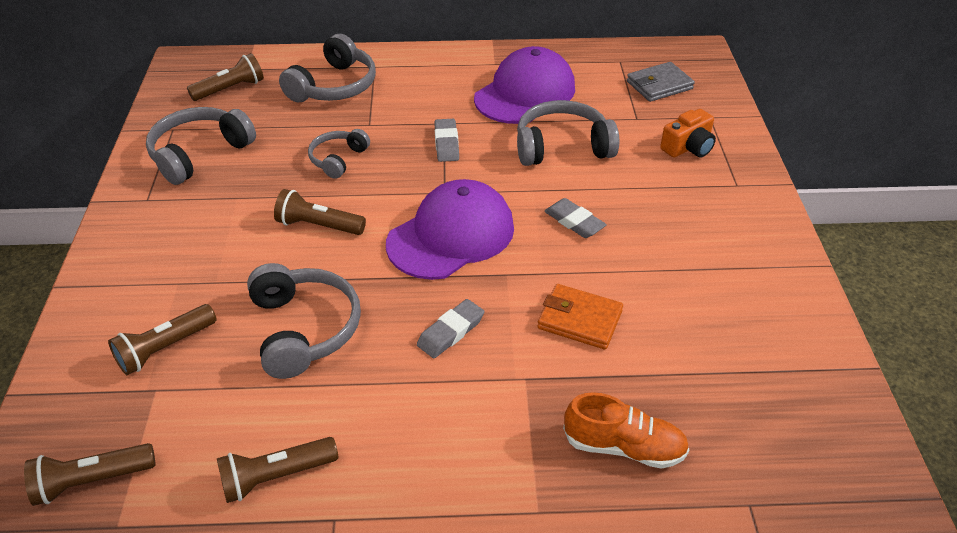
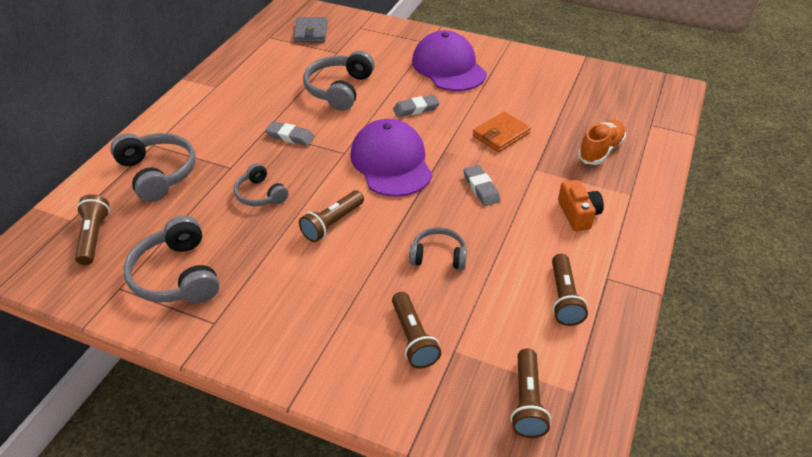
camera: 65 degrees left, 0 degrees up
(304, 329) = (438, 255): grey headphones -> grey headphones, size x0.60
(525, 93) = (265, 85): purple cap -> purple cap (448, 67)
(688, 147) = (381, 45): orange camera -> orange camera (578, 214)

